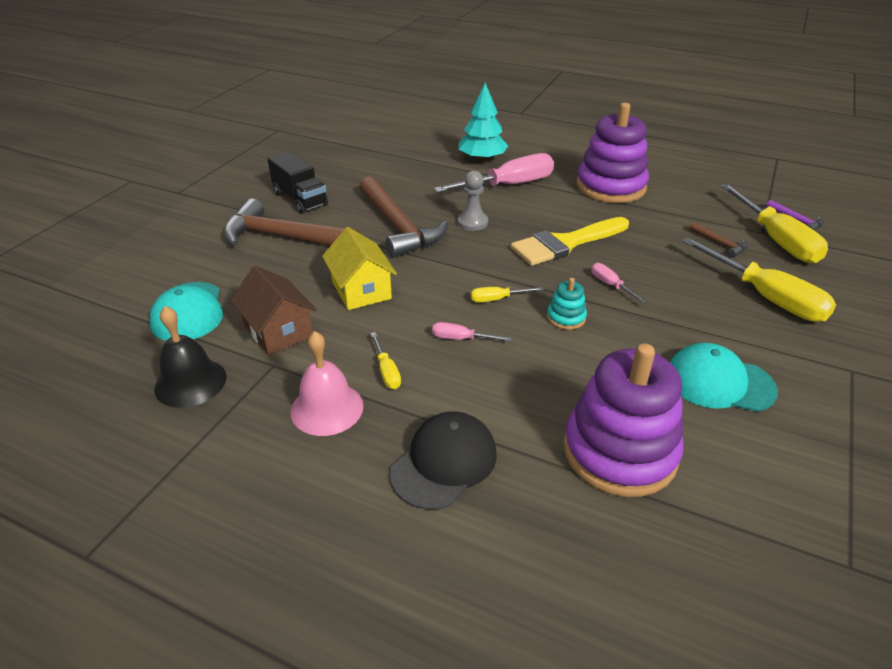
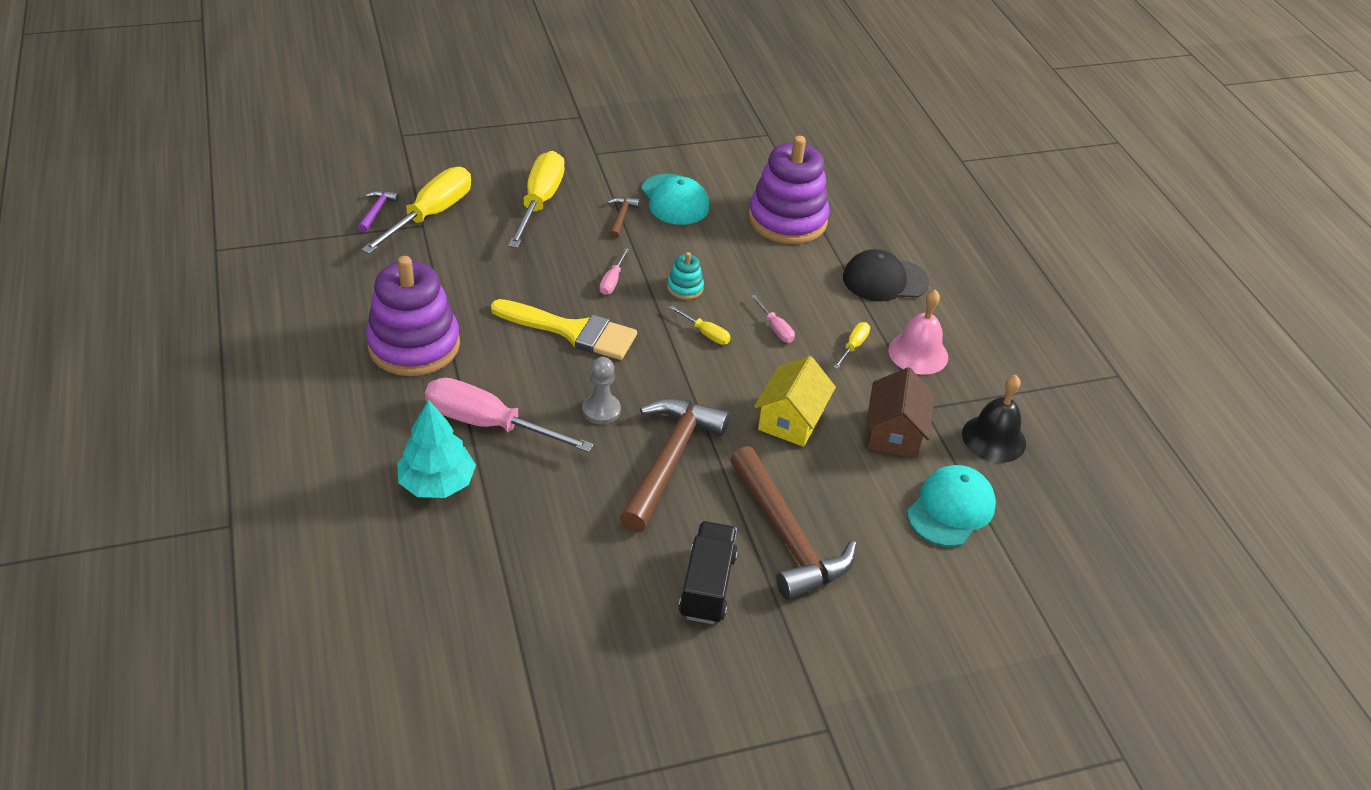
camera: 135 degrees left, 5 degrees up
(720, 244) = (472, 242): brown hammer -> brown hammer (621, 217)

